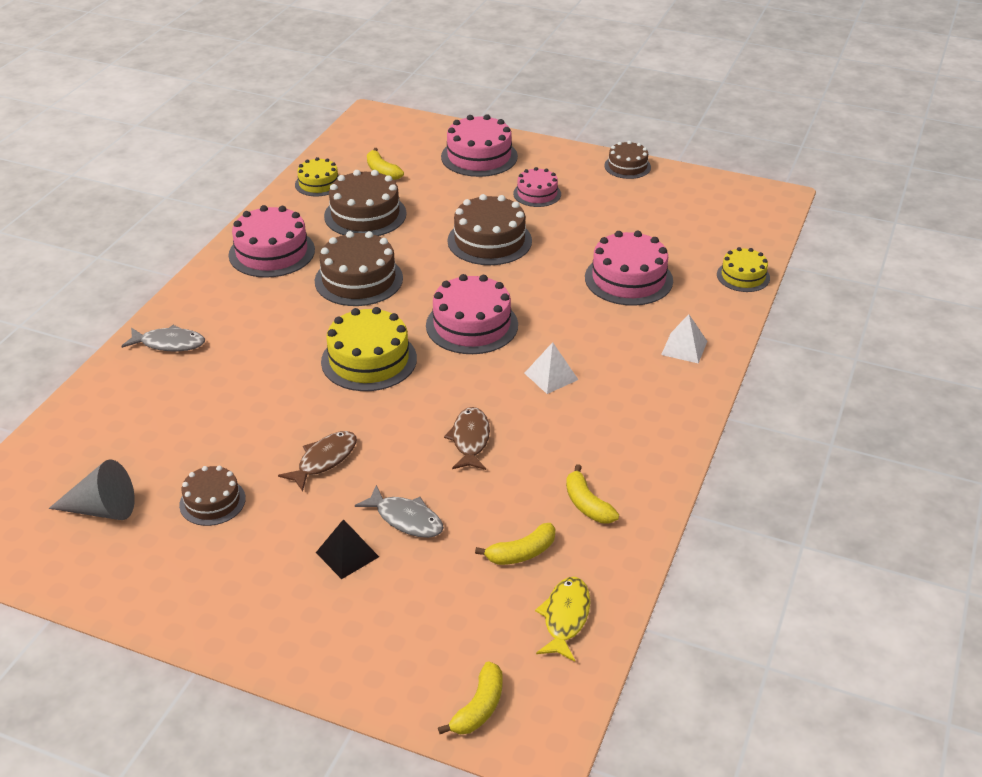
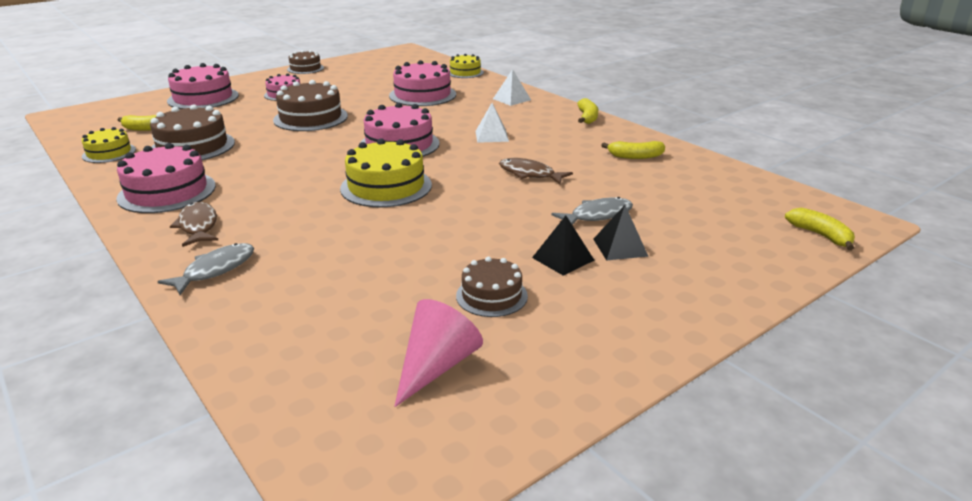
camera: 60 degrees left, 10 degrees down
(102, 509) = (436, 366): grey cone -> pink cone
(300, 523) = (563, 259): none -> black pyramid
(324, 460) = (492, 231): brown fish -> brown fish (198, 226)
(358, 279) = (274, 167): brown cake -> none
(521, 553) = (668, 186): yellow banana -> yellow banana (587, 117)
(565, 618) = (742, 188): yellow fish -> none

